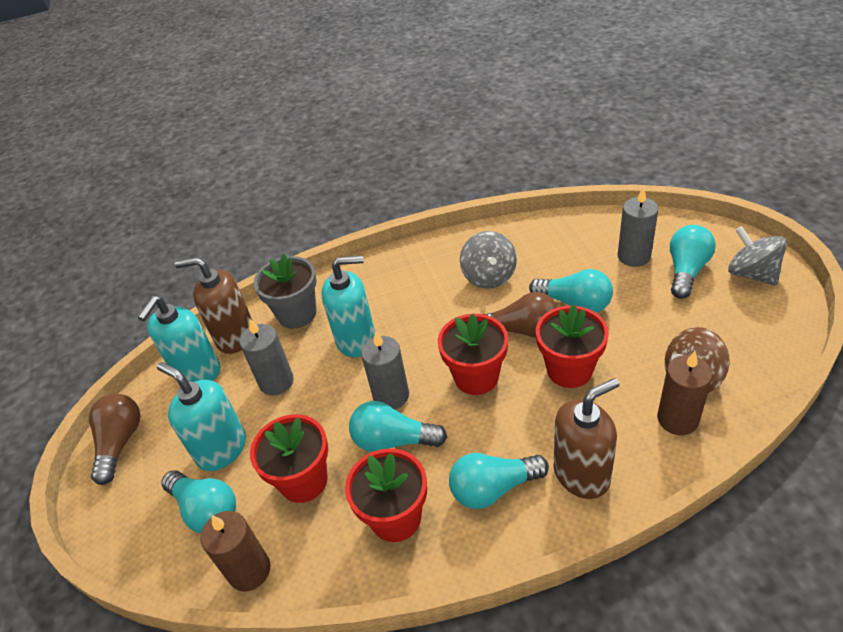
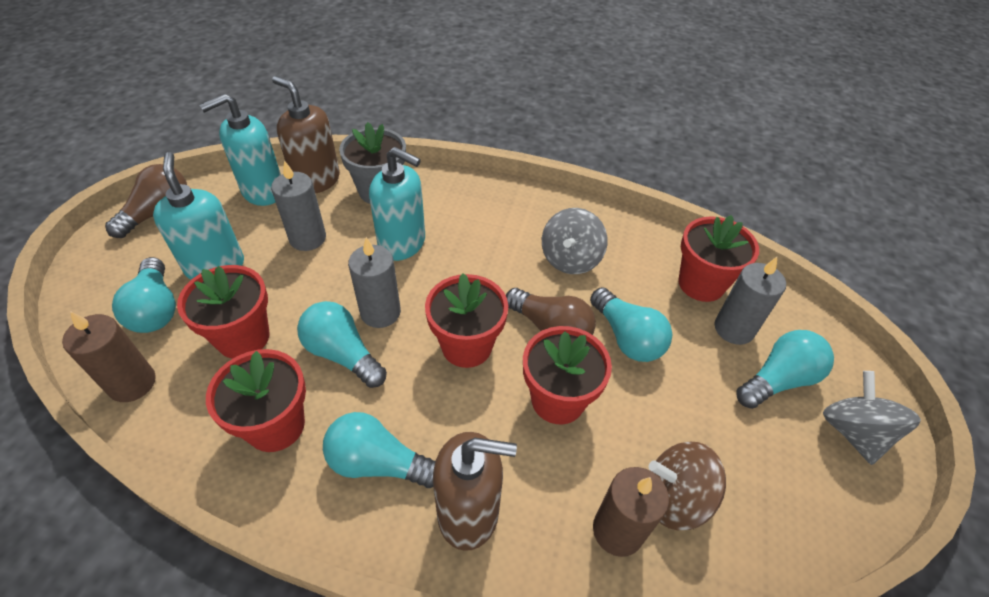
camera: 25 degrees right, 5 degrees up
(588, 240) = (701, 284): none -> red flower pot

